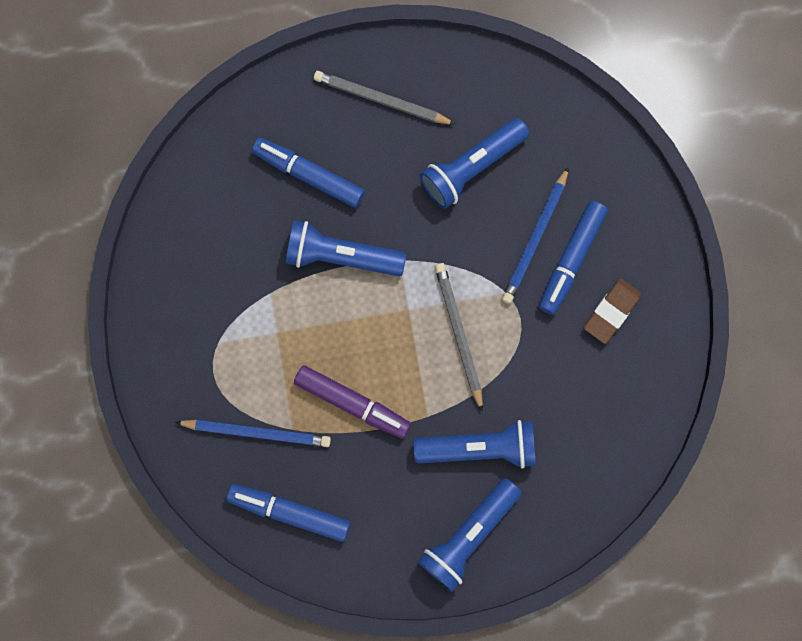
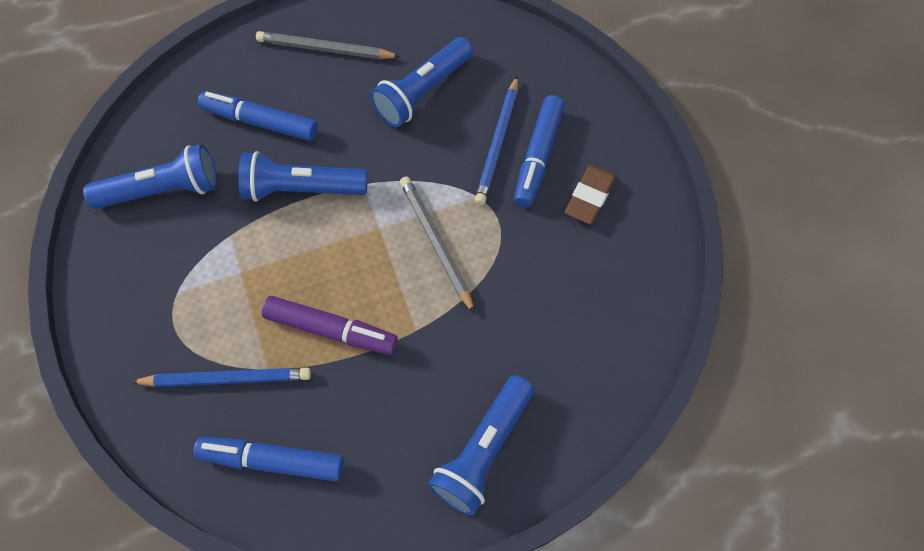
camera: 10 degrees left, 15 degrees down
(479, 447) = (478, 353): blue flashlight -> blue flashlight (162, 190)

